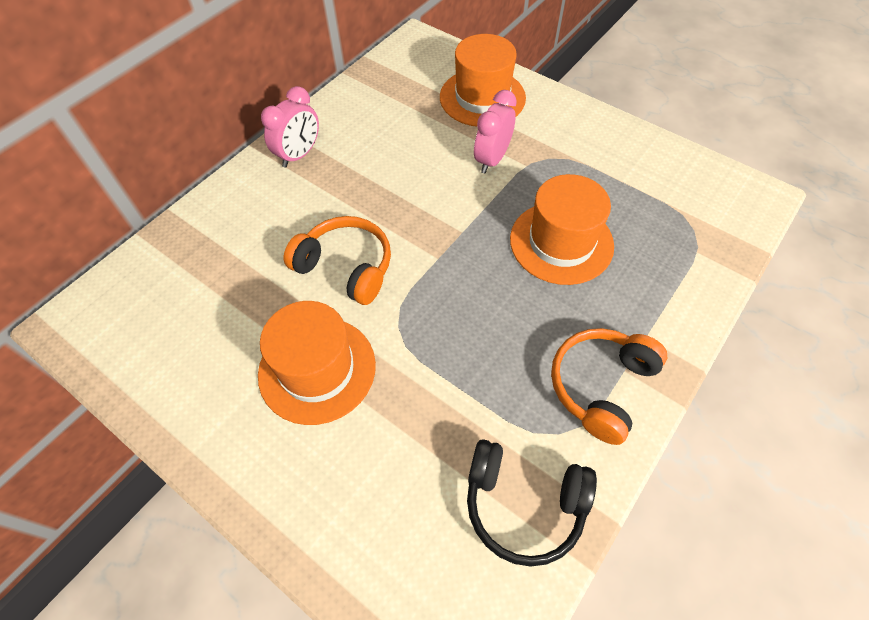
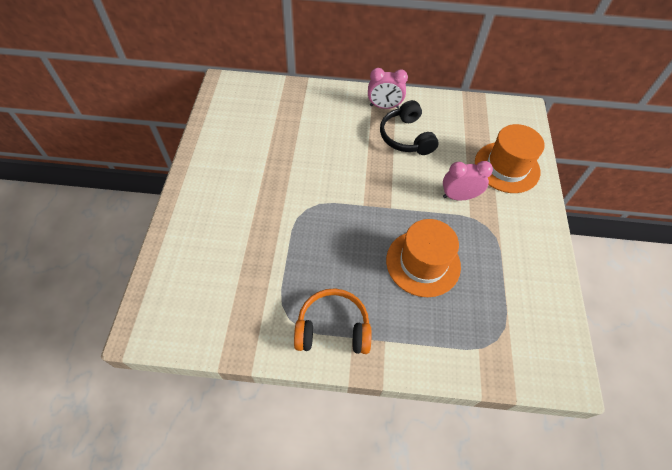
camera: 55 degrees right, 0 degrees up
(317, 369) = (258, 188): orange hat -> none
(346, 267) = (326, 167): orange headphones -> none
(524, 504) = (237, 318): black headphones -> black headphones (406, 137)

